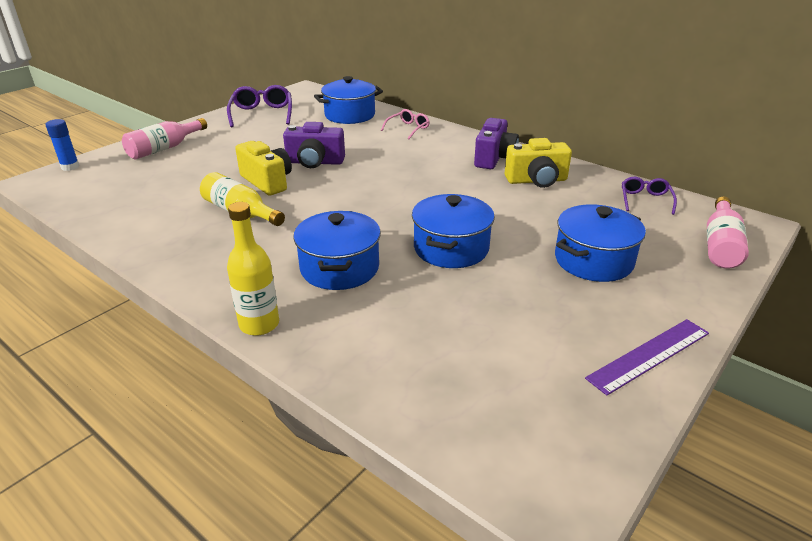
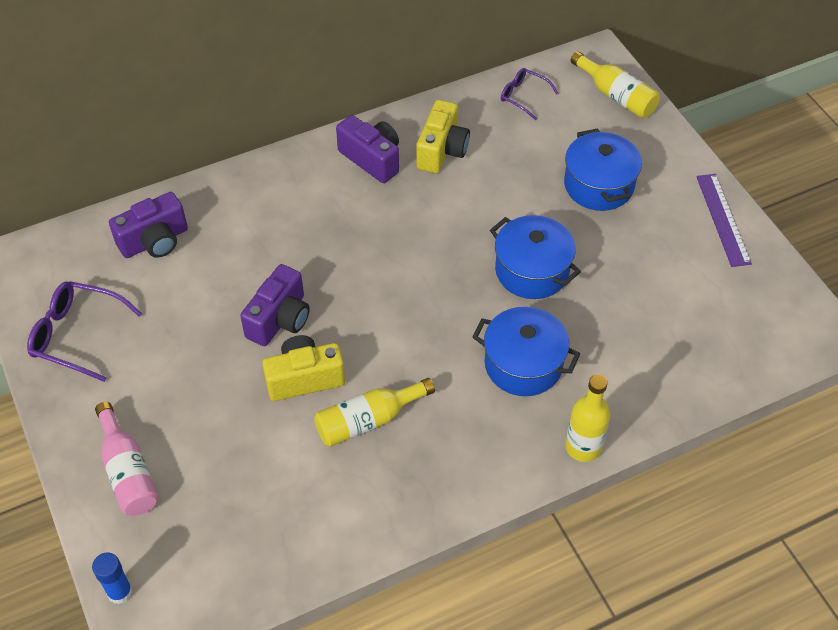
camera: 65 degrees left, 20 degrees up
(350, 115) = (155, 241): blue pot -> purple camera
(408, 129) = (241, 199): pink glasses -> none
(720, 245) = (616, 96): pink bottle -> yellow bottle

